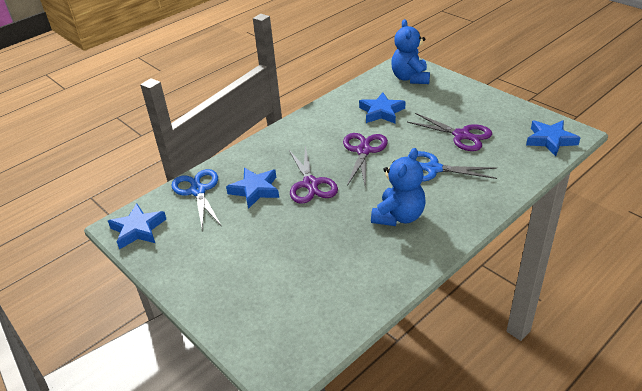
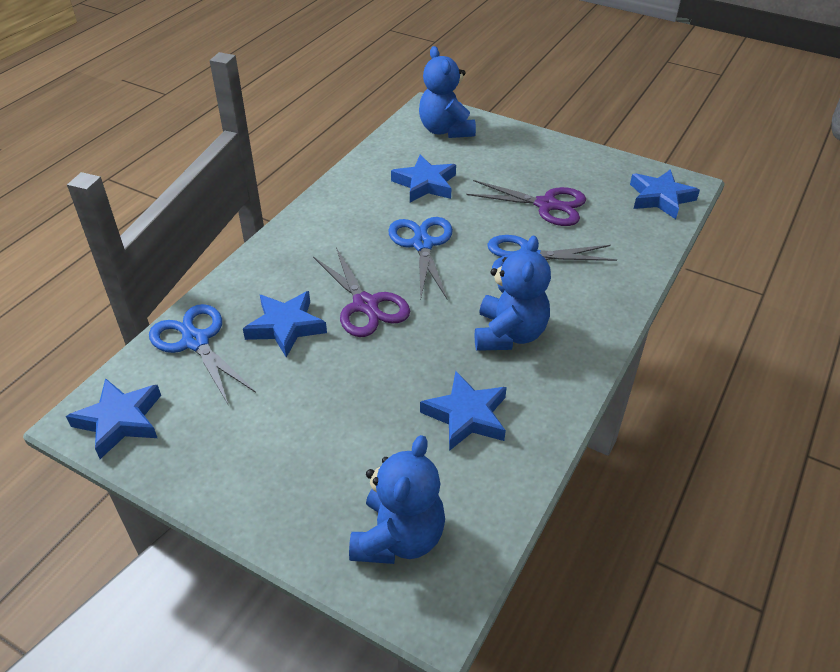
camera: 20 degrees left, 5 degrees up
(274, 328) = (398, 538): none -> blue teddy bear
(348, 263) = (466, 416): none -> blue star
(363, 151) = (422, 244): purple scissors -> blue scissors

